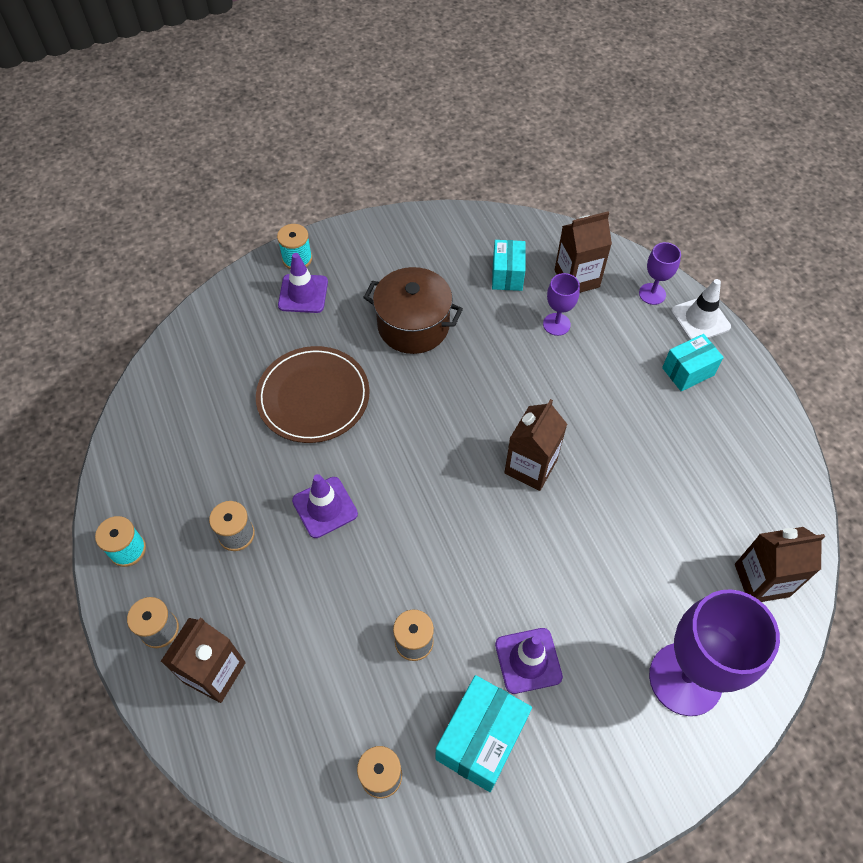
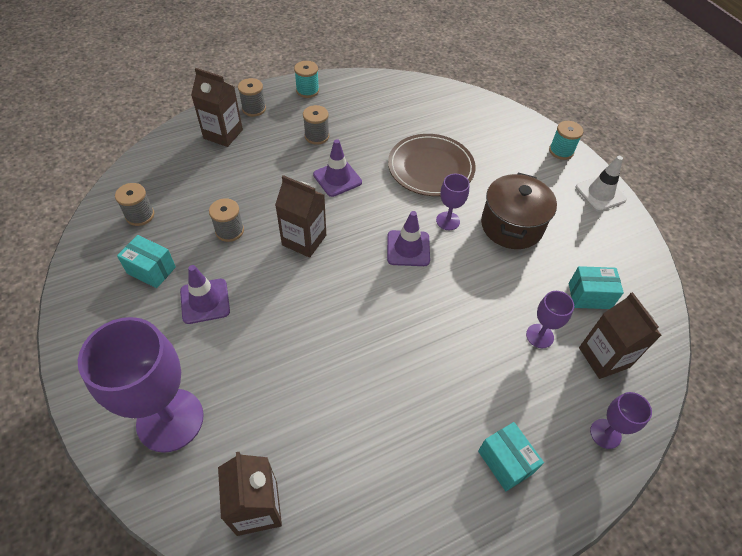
camera: 85 degrees right, 5 degrees down
(303, 294) = (527, 156): purple traffic cone -> purple traffic cone (408, 248)
(404, 387) = (448, 221): none -> purple goblet
(481, 739) = (151, 270): turquoise box -> turquoise box, size x0.66
(530, 466) = (378, 308): brown carton -> brown carton (304, 240)
(700, 319) = (583, 485): white traffic cone -> white traffic cone (600, 193)

